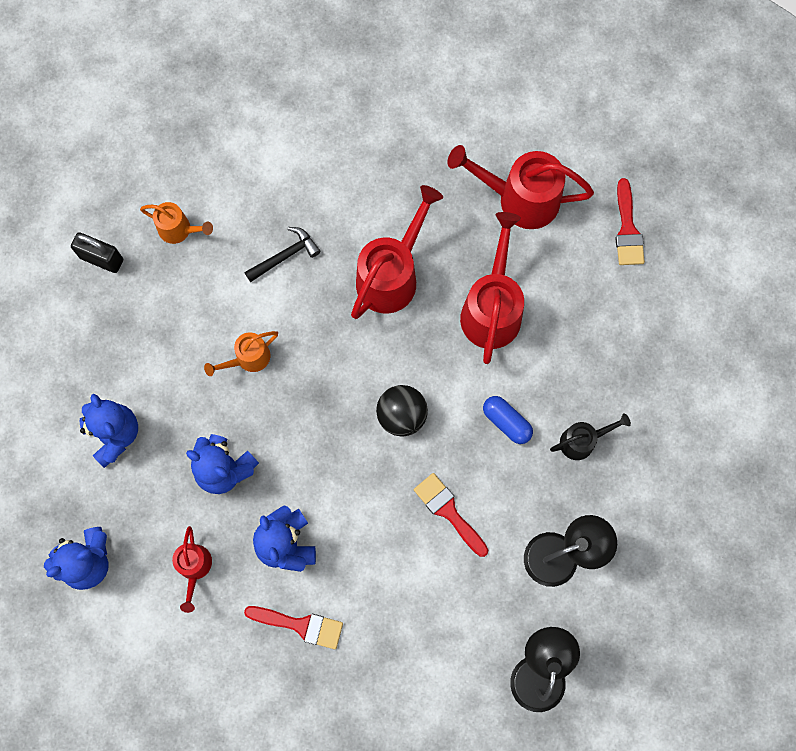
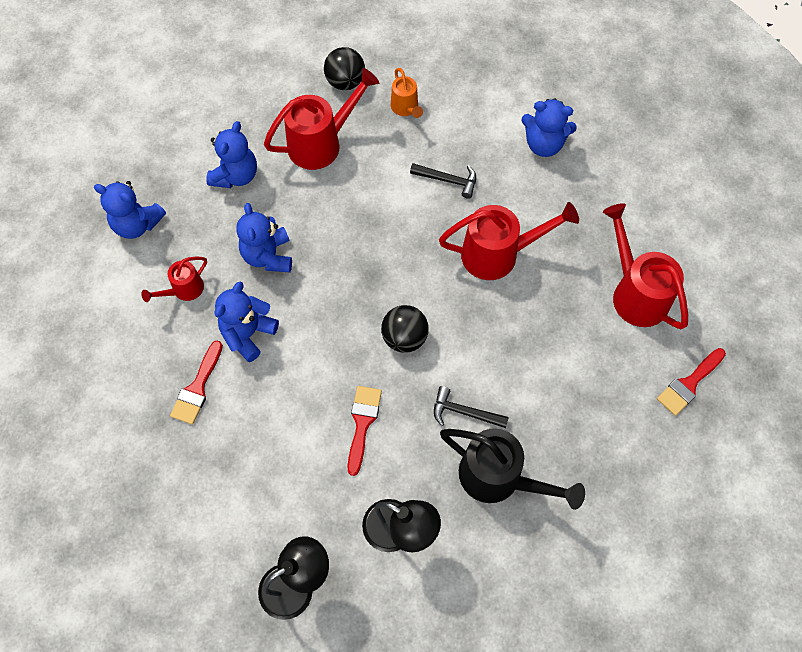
camera: 50 degrees right, 10 degrees down
(102, 259) = (345, 82): black padlock -> black ball
(248, 359) = (356, 212): orange watering can -> none
(301, 625) = (197, 388): red brush -> red brush turned 45 degrees clockwise
(321, 147) = (543, 144): none -> blue teddy bear
(492, 308) = (538, 337): red watering can -> red watering can (321, 143)
(506, 422) = (464, 412): blue capsule -> black hammer
(582, 441) = (499, 478): black watering can -> black watering can, size x1.84

